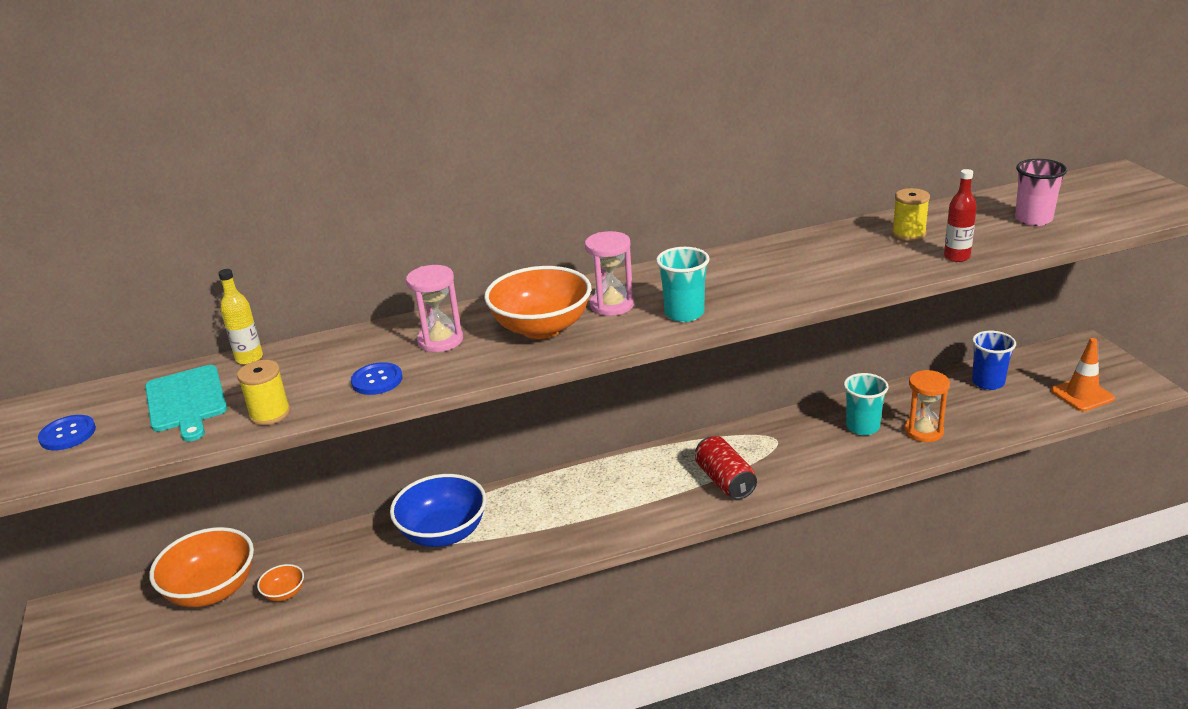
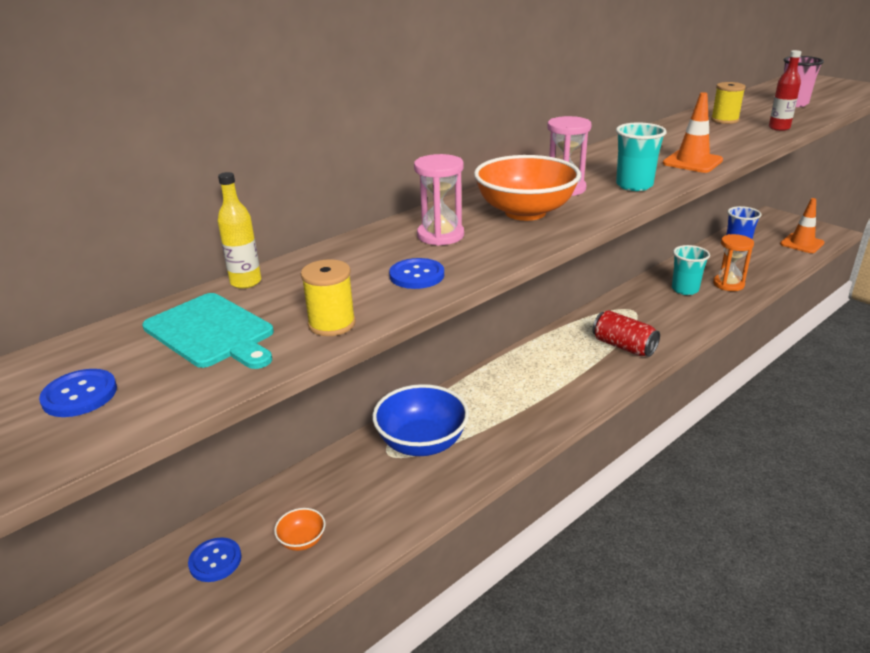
camera: 25 degrees left, 0 degrees up
(212, 590) = (215, 561): orange bowl -> blue button
(785, 292) = (692, 162): none -> orange traffic cone

